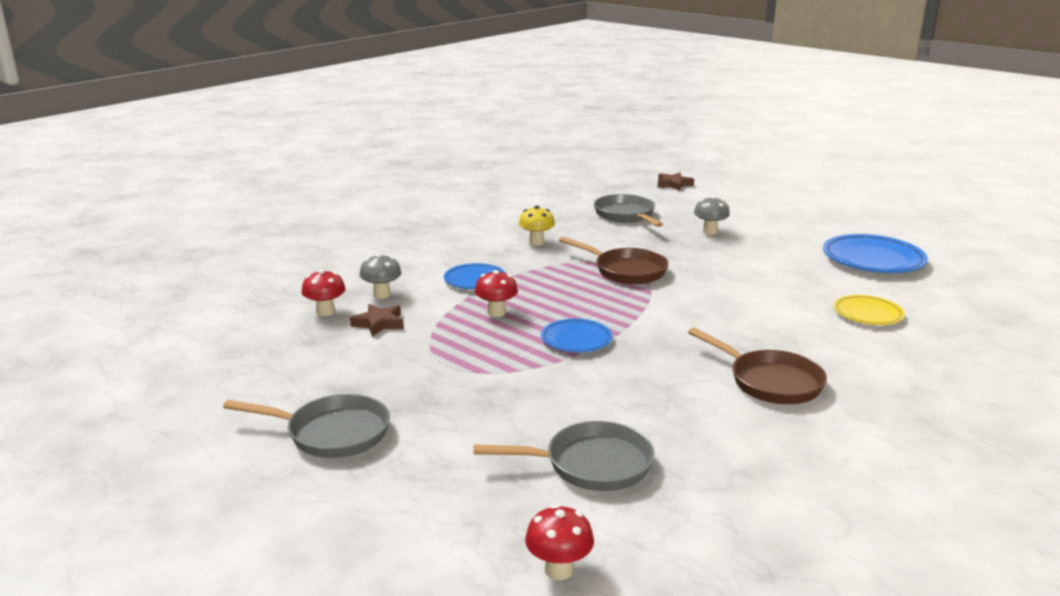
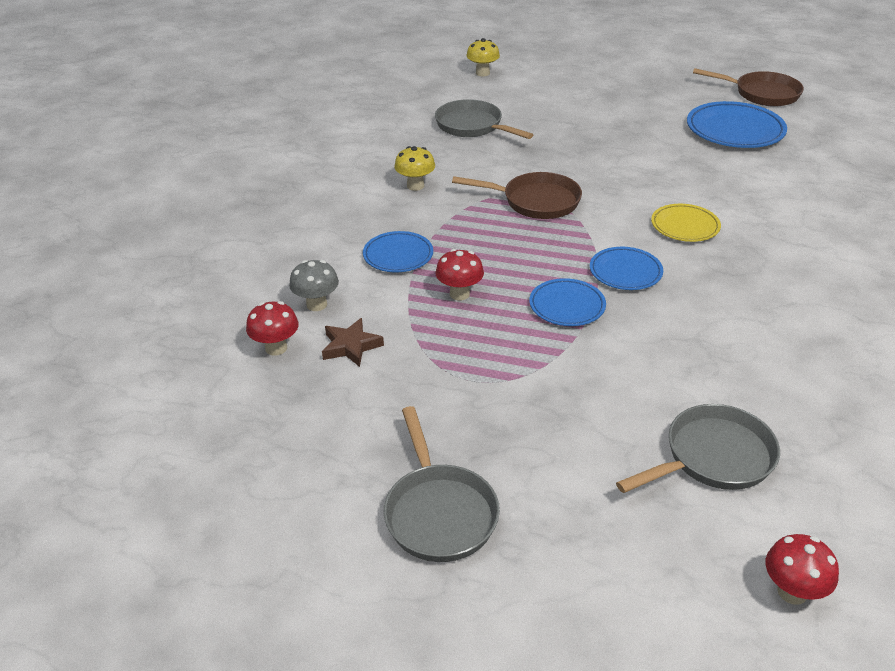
camera: 25 degrees left, 15 degrees up
(332, 433) = (439, 513): grey pan -> grey pan turned 90 degrees clockwise
(653, 330) = (625, 272): none -> blue plate
(674, 184) = (482, 73): brown star -> yellow mushroom
(710, 232) = (569, 129): grey mushroom -> none
(770, 382) = (773, 304): brown pan -> brown pan (762, 94)
(867, 314) = (783, 198): yellow plate -> yellow plate (685, 226)

